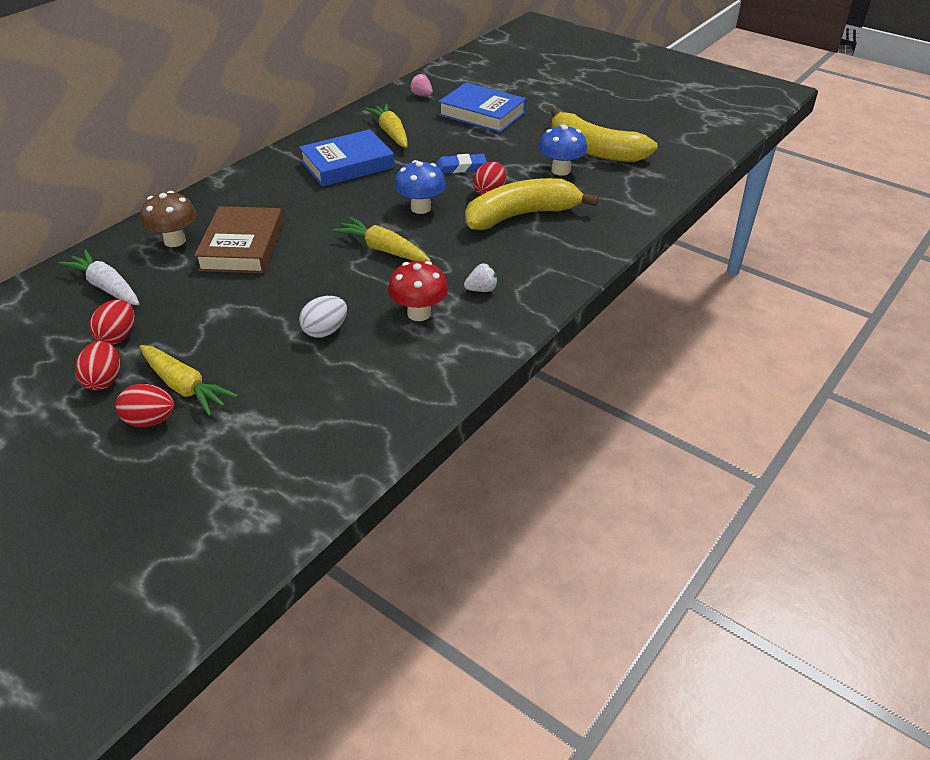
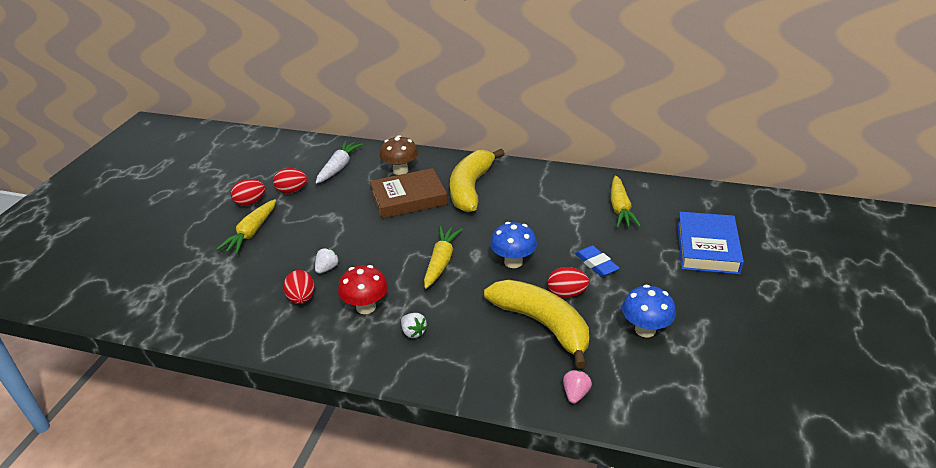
camera: 70 degrees right, 5 degrees down
(150, 421) = (218, 232): red egg -> red egg (301, 298)
(325, 331) = (327, 268): white egg -> white strawberry
(347, 164) = (550, 204): blue book -> none
(391, 133) = (620, 208): yellow carrot -> yellow carrot turned 135 degrees clockwise
(421, 95) = (704, 203): pink strawberry -> pink strawberry (575, 394)
(594, 150) = (708, 345): yellow banana -> yellow banana (470, 188)

